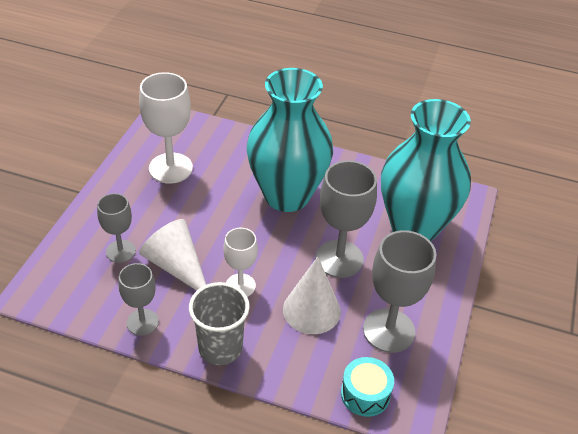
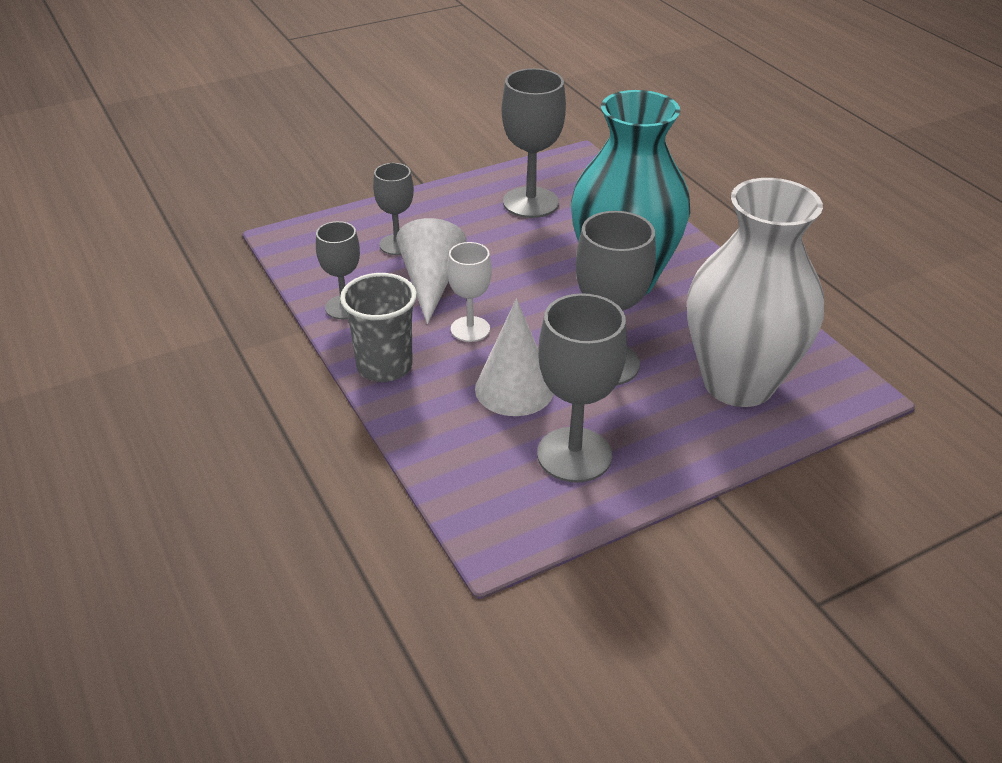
camera: 45 degrees right, 5 degrees down
(170, 168) = (530, 202): white goblet -> grey goblet
(365, 394) = (472, 490): turquoise drum -> none
(414, 227) = (738, 383): turquoise vase -> white vase

